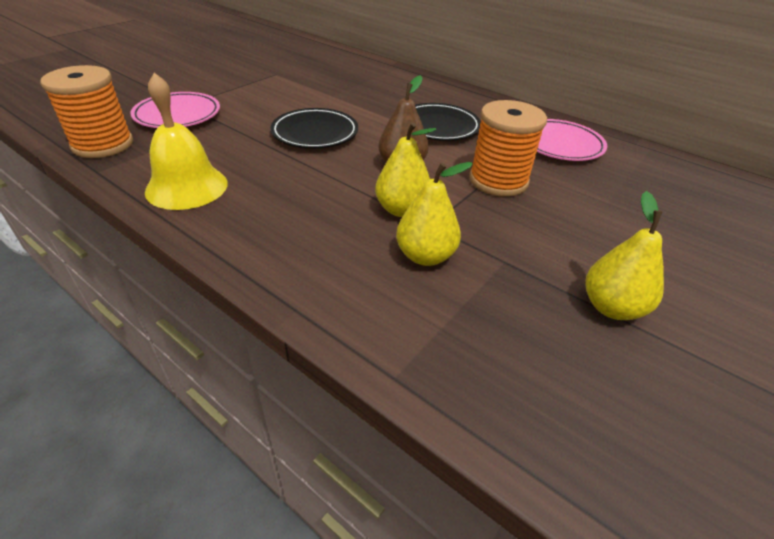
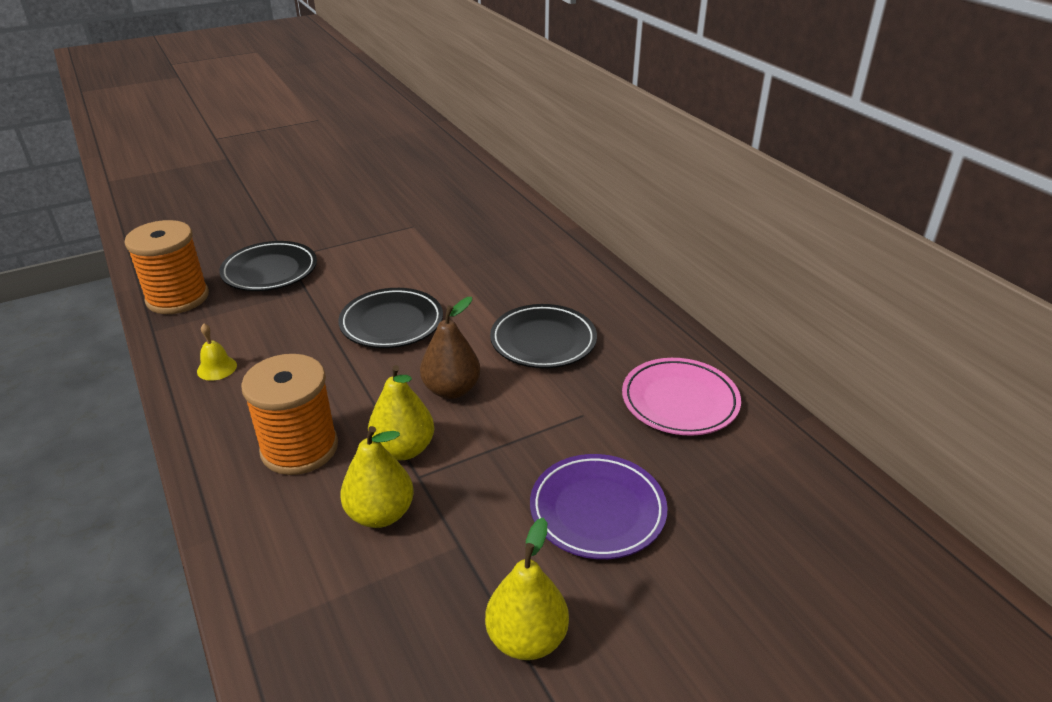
camera: 25 degrees right, 5 degrees down
(178, 115) = (270, 271): pink plate -> black plate
(187, 187) = (217, 368): yellow bell -> yellow bell, size x0.46
(498, 181) = (547, 437): orange spool -> orange spool (299, 448)
(574, 216) = (597, 510): none -> purple plate

